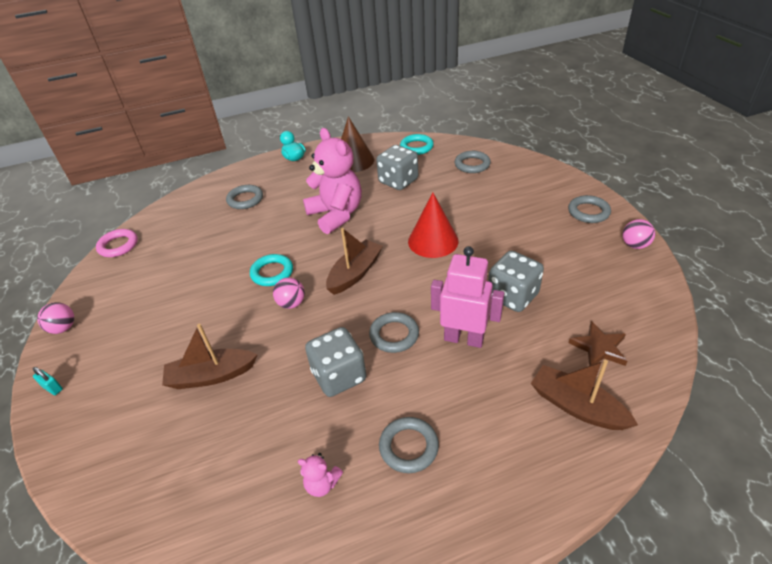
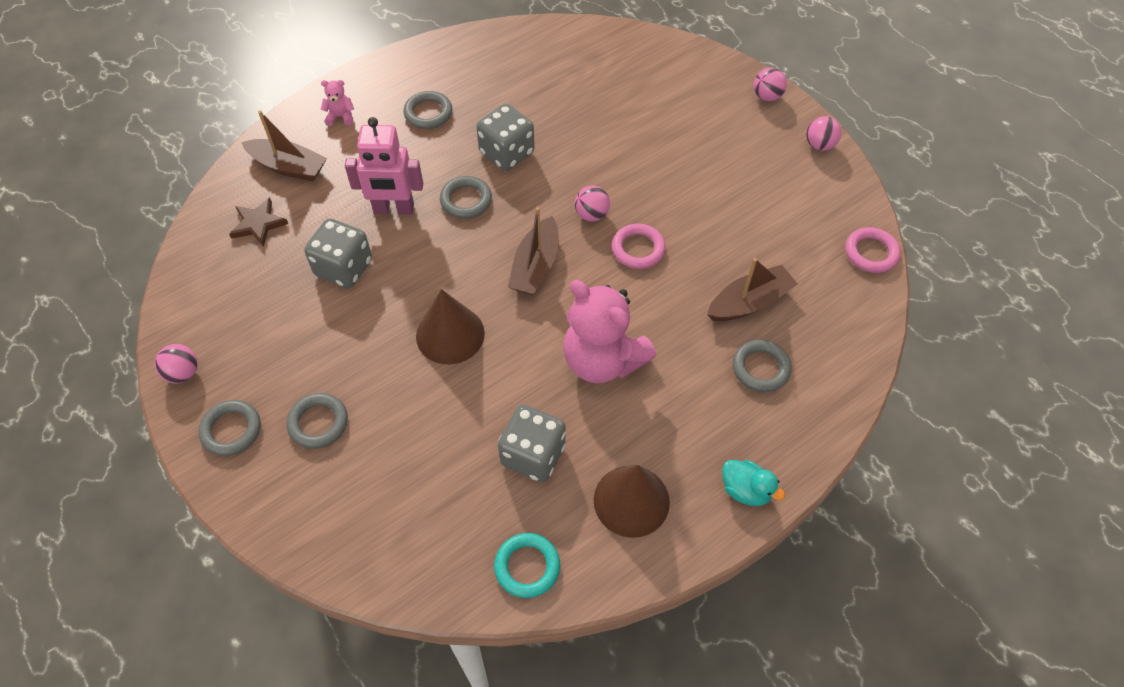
camera: 160 degrees right, 15 degrees up
(52, 388) = (767, 96): turquoise padlock -> pink ball
(211, 375) = (627, 132): brown boat -> brown boat (749, 302)
(272, 273) = (638, 249): turquoise ring -> pink ring
(322, 484) = (488, 80): pink teddy bear -> pink teddy bear (340, 117)
(433, 241) = (450, 334): red cone -> brown cone
(472, 164) = (414, 525): grey ring -> grey ring (318, 423)

